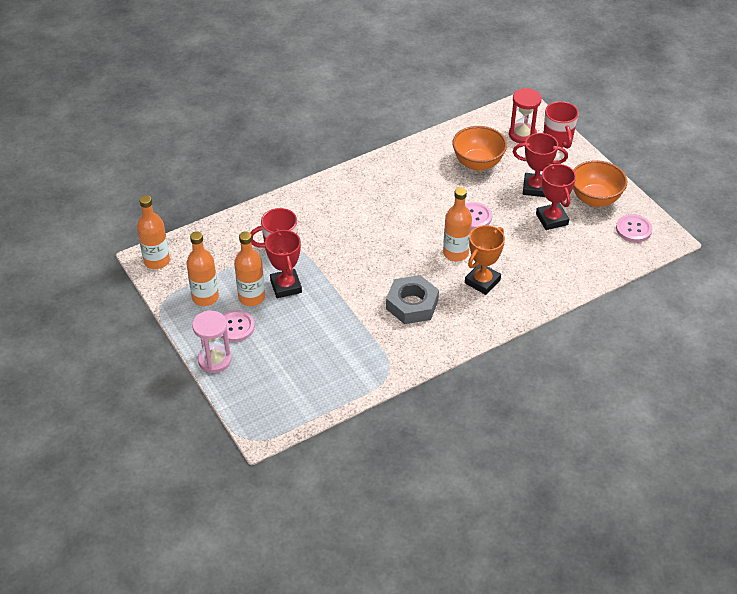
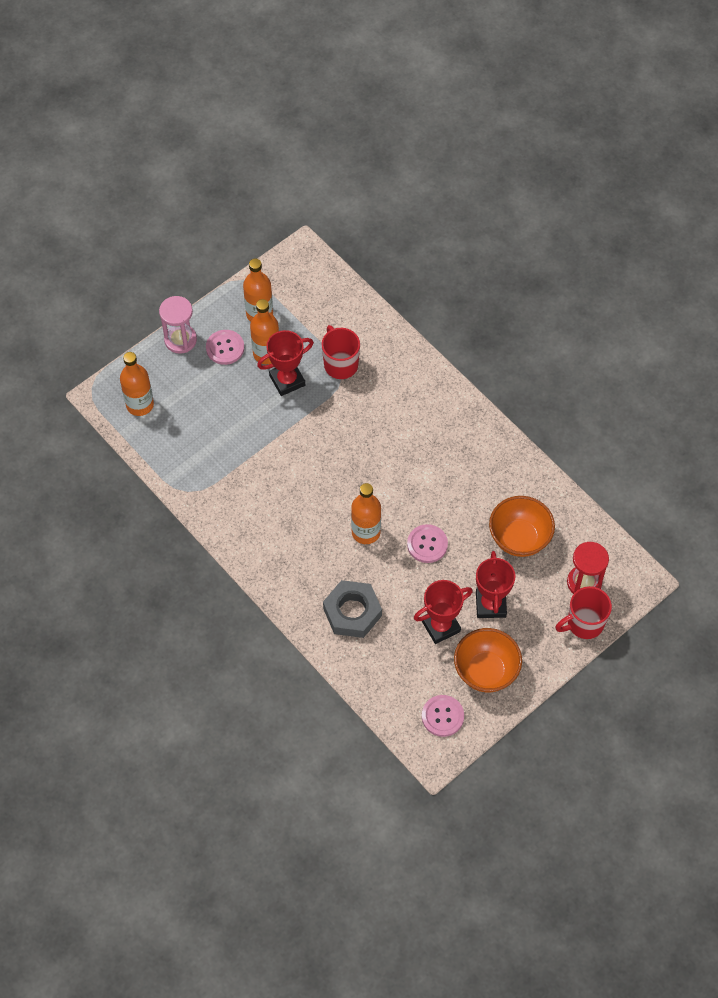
camera: 80 degrees right, 15 degrees up
(157, 261) = (301, 261): orange bottle -> orange bottle (140, 405)
(412, 304) = (282, 499): grey nut -> grey nut (352, 612)
(482, 281) = (328, 563): orange trophy -> none

